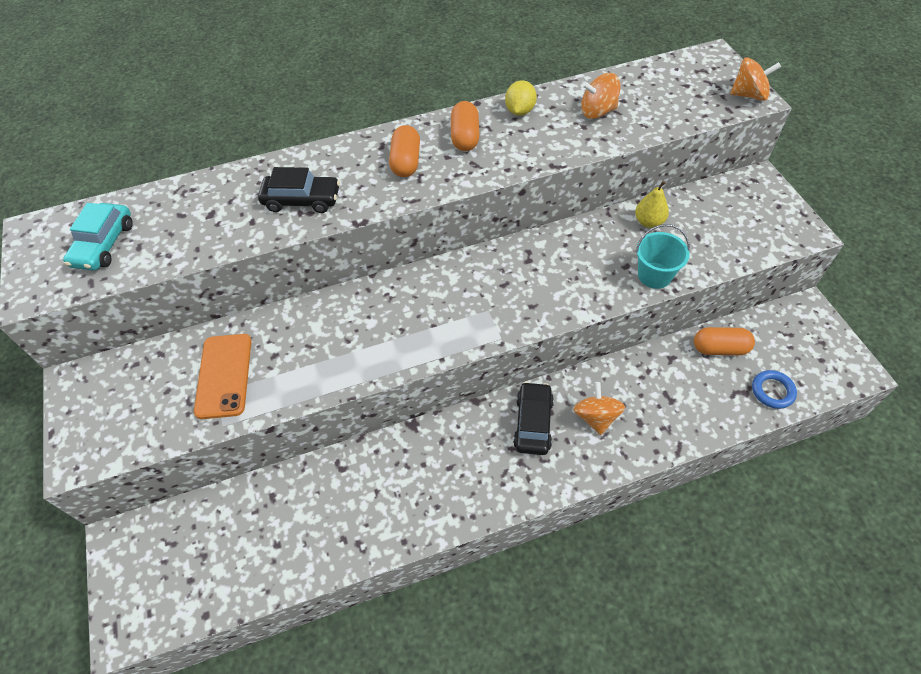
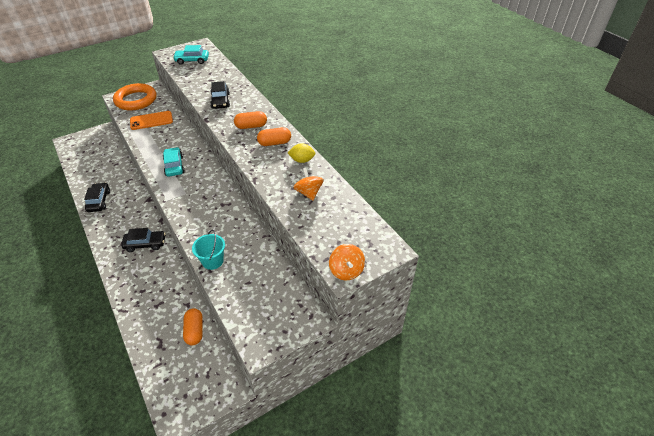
camera: 75 degrees right, 10 degrees down
(117, 413) = (136, 100): none -> orange ring
(391, 519) = (99, 201): none -> black car
(403, 329) = (174, 166): none -> turquoise car
(596, 417) = (147, 270): orange spinning top -> none
(649, 222) = (259, 256): yellow pear -> none
(772, 391) = (160, 362): blue ring -> none

